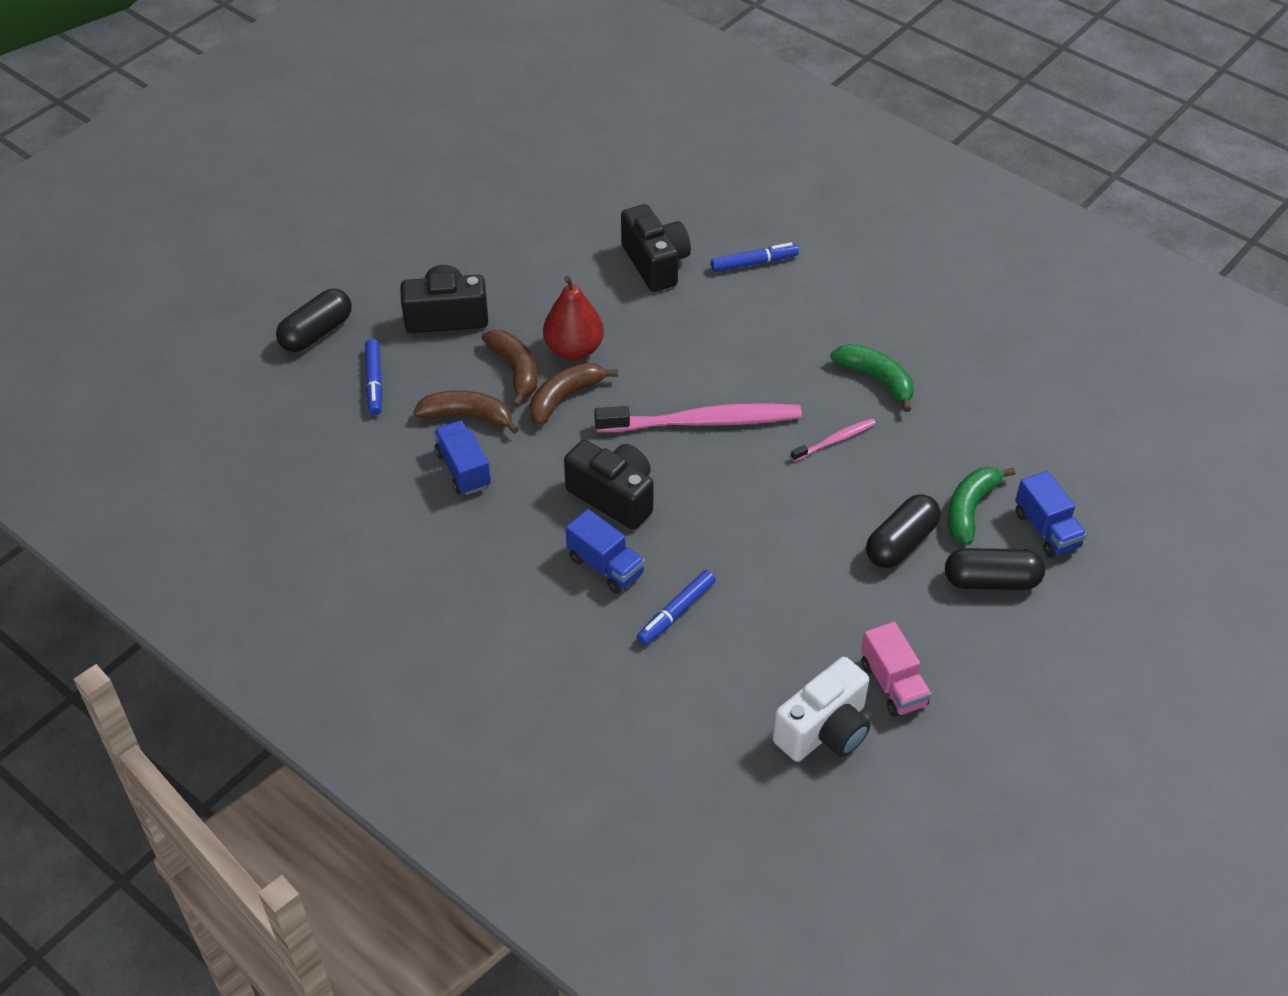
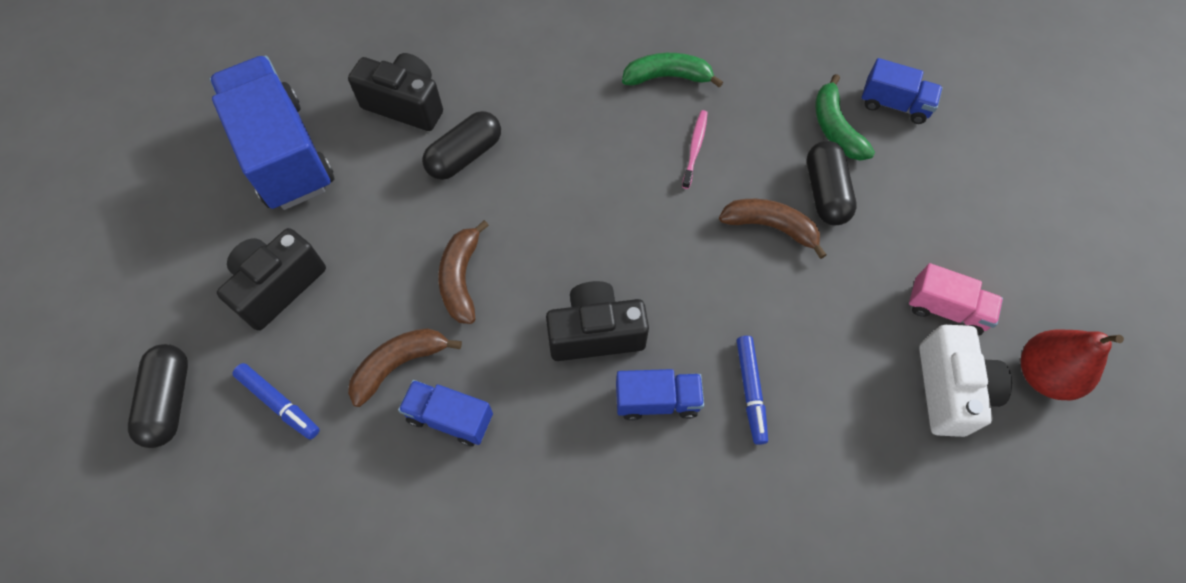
camera: 45 degrees left, 15 degrees up
(515, 370) = (394, 288): brown banana -> brown banana (770, 227)
(538, 239) = (284, 154): none -> blue truck
(574, 349) = (422, 230): red pear -> red pear (1043, 374)
(704, 422) = (590, 210): pink toothbrush -> none
(754, 263) = (480, 49): blue marker -> none
(991, 581) = (908, 172): black capsule -> black capsule (465, 155)

